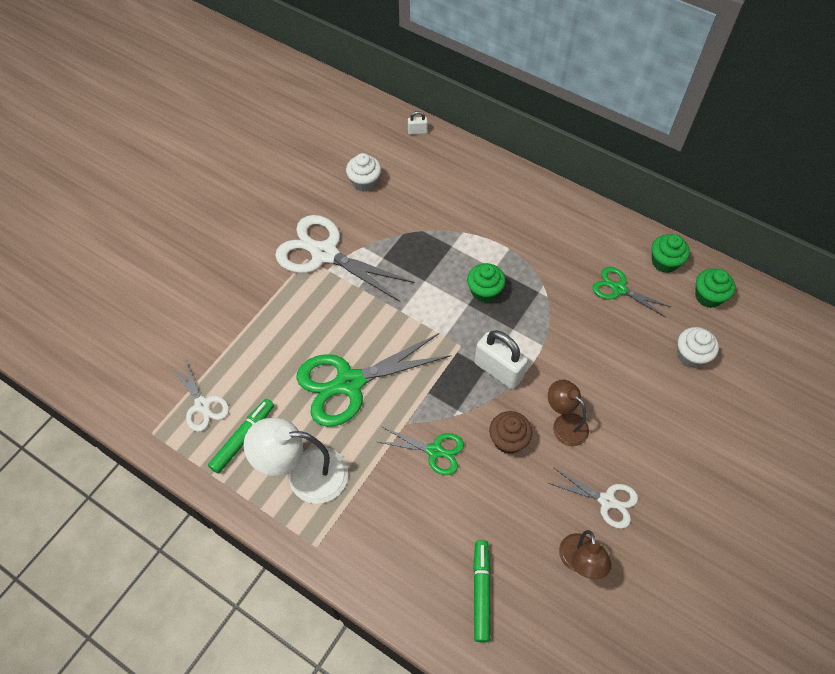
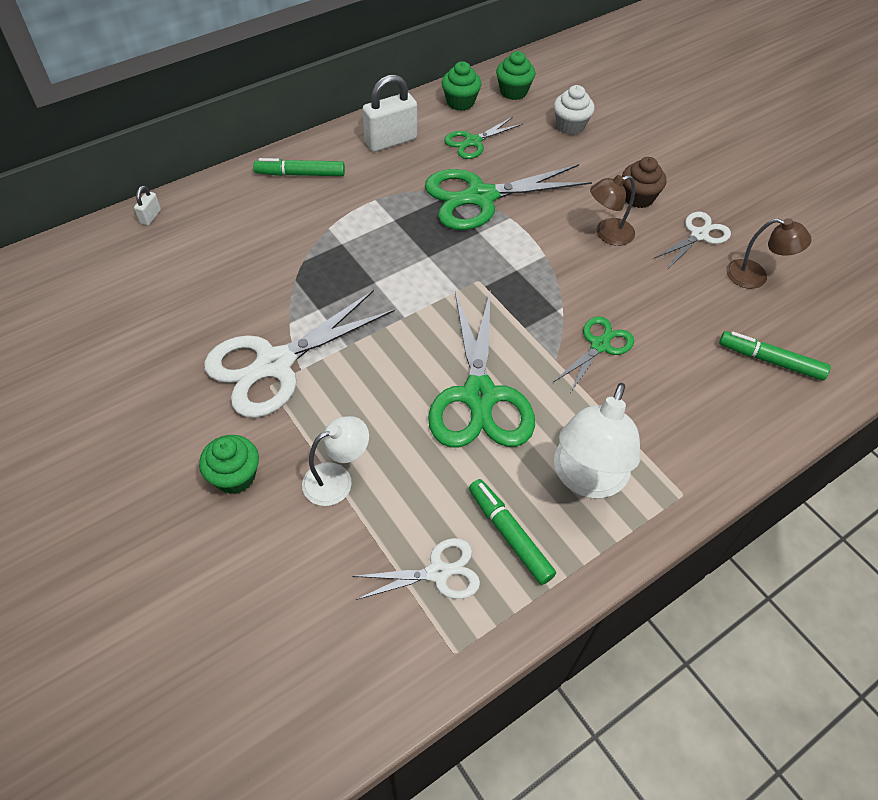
camera: 70 degrees left, 5 degrees down
(250, 324) = (337, 479): none -> white lamp
(364, 182) = (190, 290): white cupcake -> none
(484, 291) = (419, 237): green cupcake -> green cupcake (235, 476)
(498, 370) = (524, 261): white padlock -> white padlock (391, 141)
(508, 192) = (300, 174): none -> green marker
(508, 440) = (609, 282): brown cupcake -> brown cupcake (638, 198)
(553, 317) = (480, 197): none -> green scissors

